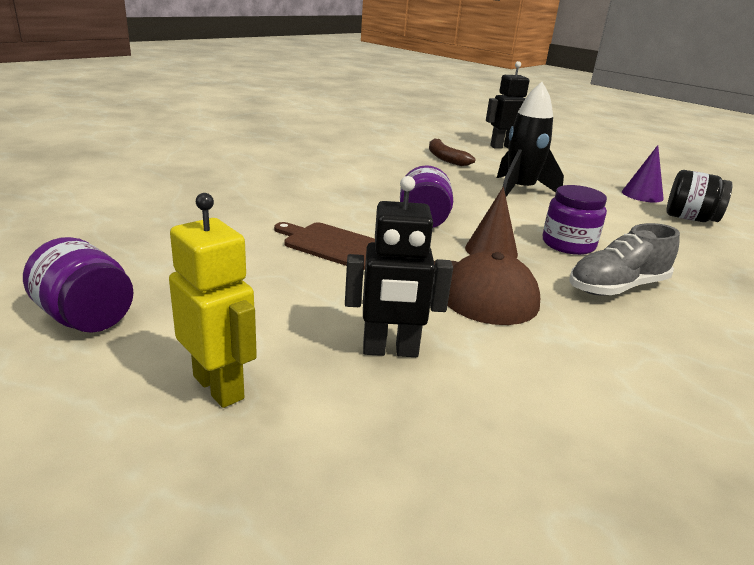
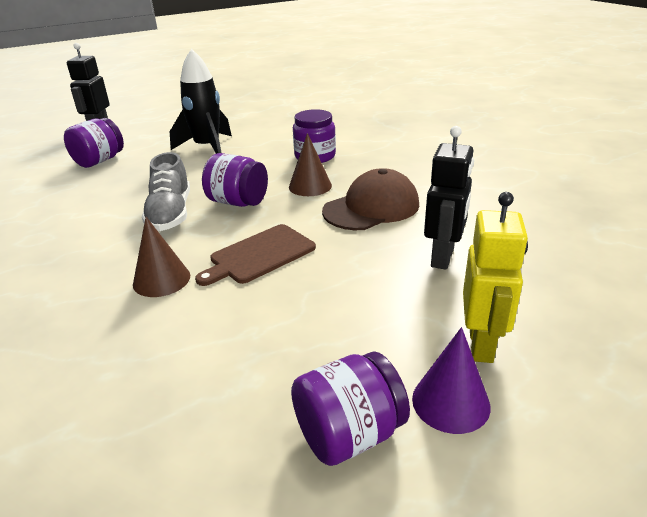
camera: 65 degrees left, 5 degrees up
(219, 387) = (481, 344): yellow robot -> yellow robot turned 120 degrees clockwise
(276, 214) = (161, 279): none -> brown cone
(445, 158) = (99, 161): brown banana -> purple jar
(617, 287) = (382, 158): grey shoe -> grey shoe (170, 214)
(642, 195) = (251, 110): purple cone -> purple cone (450, 402)
(690, 218) = (299, 108): black jar -> none

